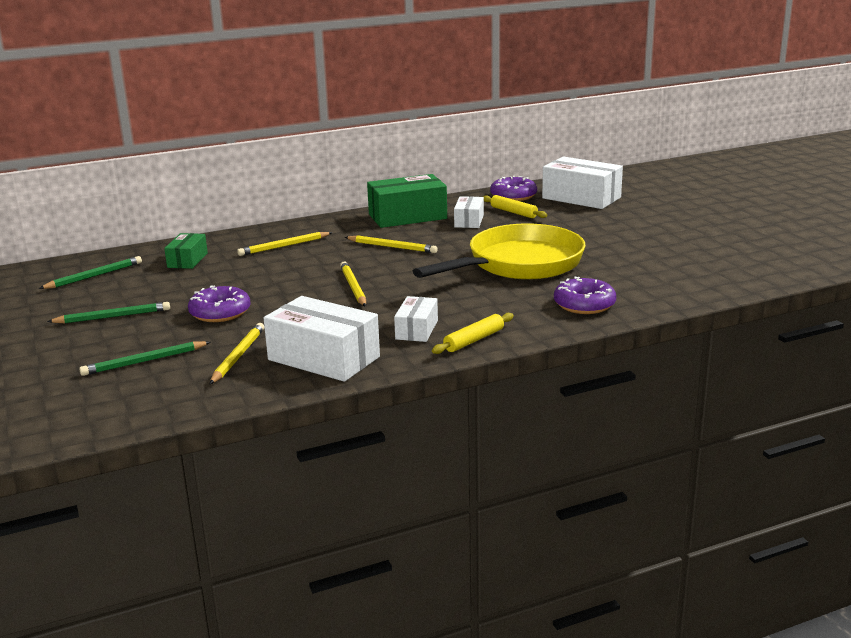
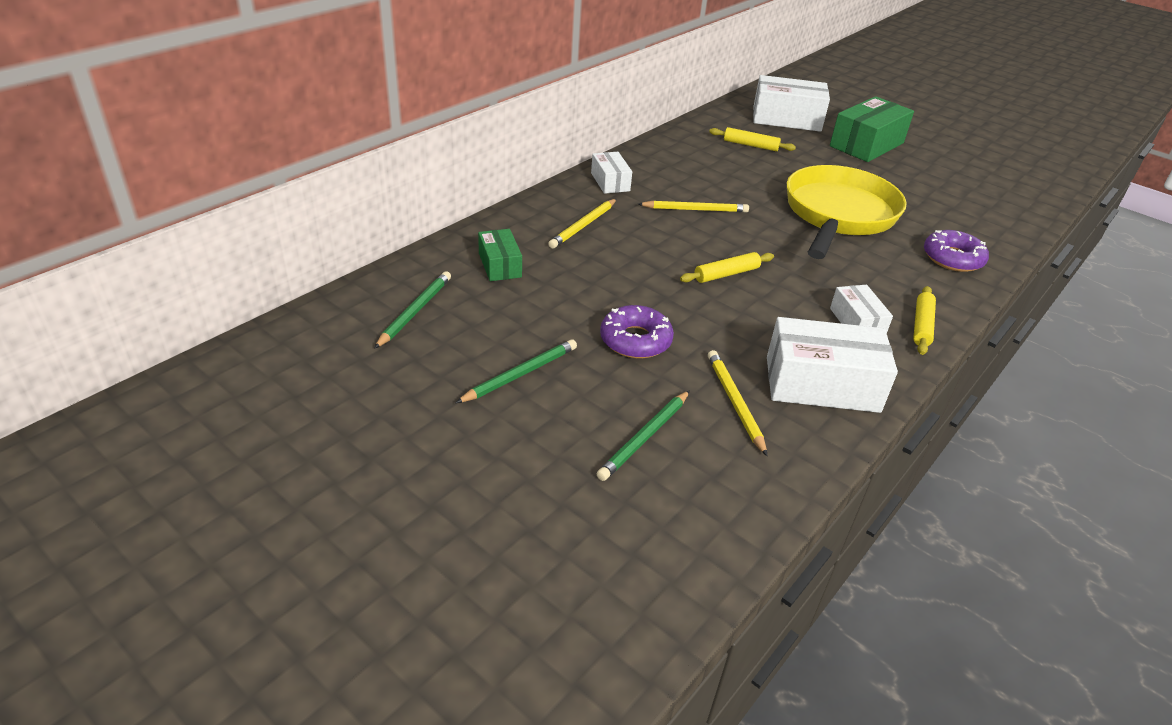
camera: 30 degrees left, 15 degrees up
(353, 287) = (726, 274): yellow pencil -> yellow rolling pin
(407, 216) = (658, 164): green box -> green box (866, 144)
(469, 221) = (724, 162): white box -> white box (610, 182)
(513, 196) = (724, 123): purple donut -> none

